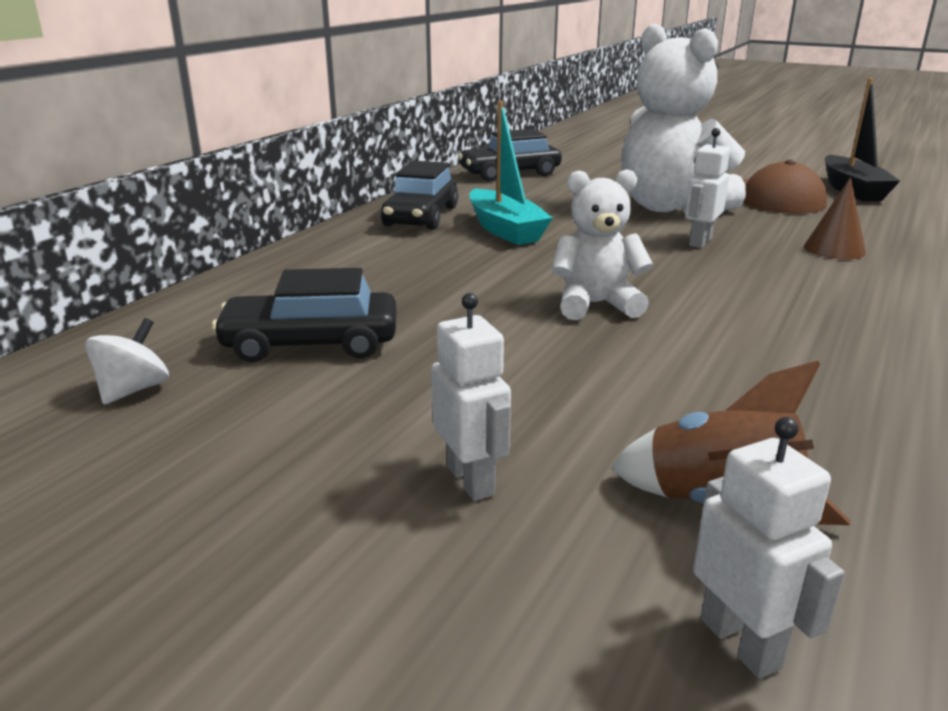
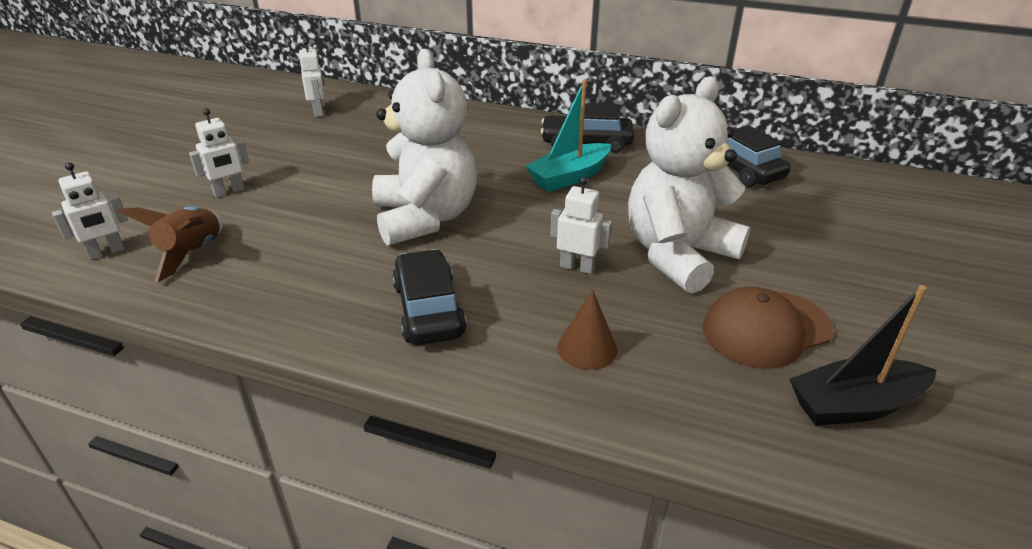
camera: 80 degrees right, 10 degrees up
(133, 390) = (318, 112): white spinning top -> white robot
(311, 344) = (364, 139): black car -> black car (428, 310)
(595, 304) = (425, 218): white teddy bear -> white teddy bear, size x1.76

